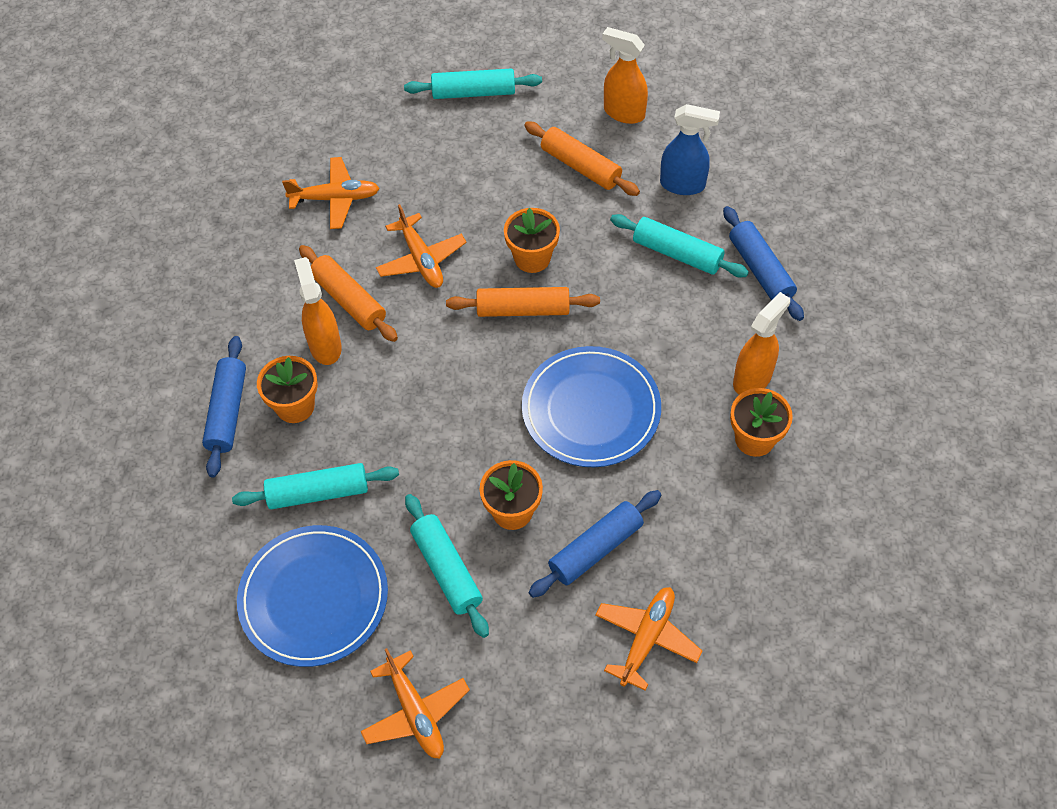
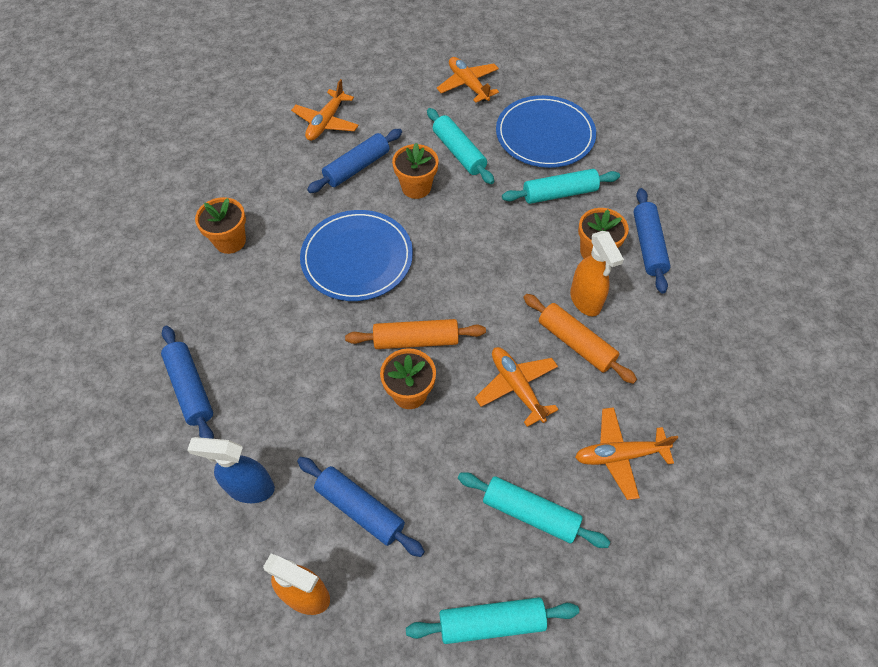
camera: 175 degrees right, 0 degrees up
(580, 166) = (360, 509): orange rolling pin -> blue rolling pin
(677, 254) = (268, 403): turquoise rolling pin -> turquoise rolling pin (530, 513)
(752, 378) = (221, 287): orange spray bottle -> none

